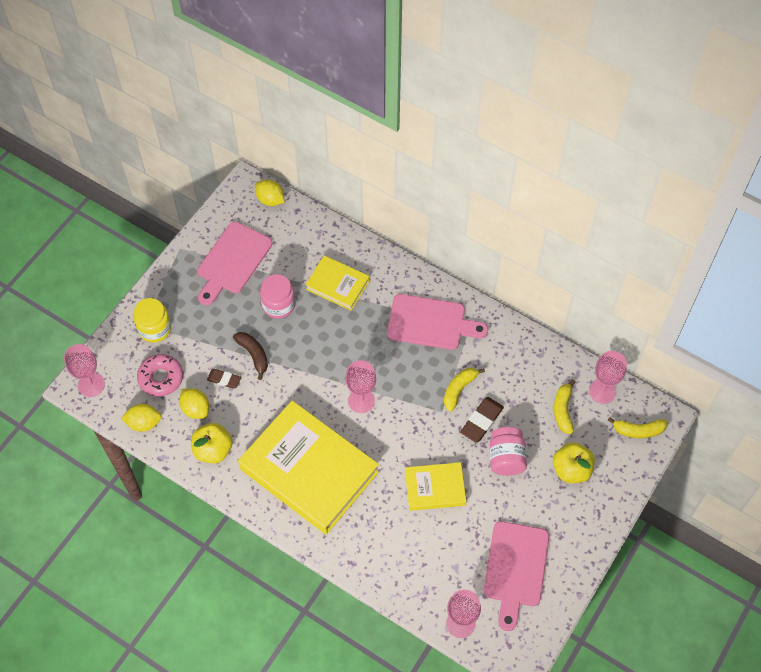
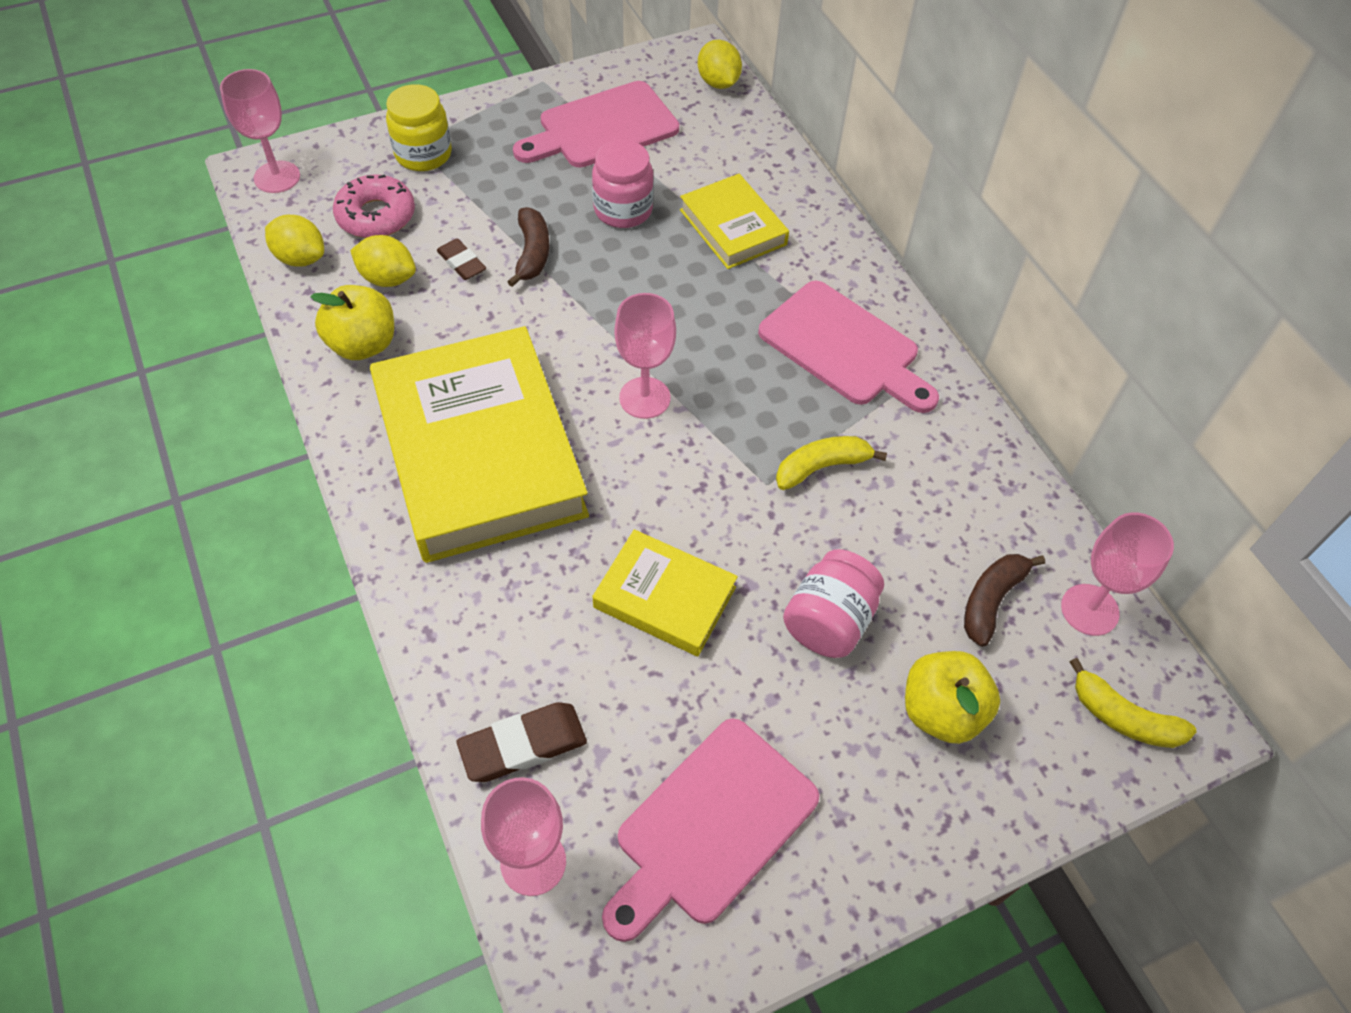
camera: 30 degrees right, 5 degrees down
(196, 409) = (388, 278): yellow lemon -> yellow lemon turned 60 degrees counterclockwise
(481, 421) = (826, 537): brown eraser -> brown eraser (523, 745)
(563, 410) = (991, 600): yellow banana -> brown banana

